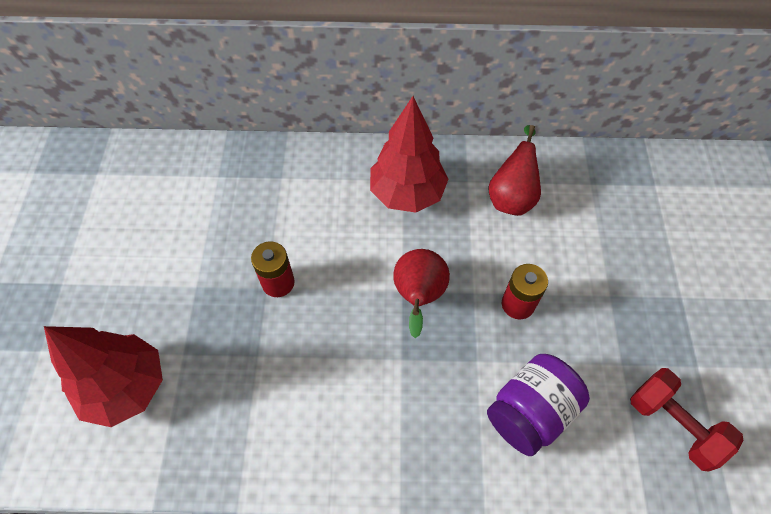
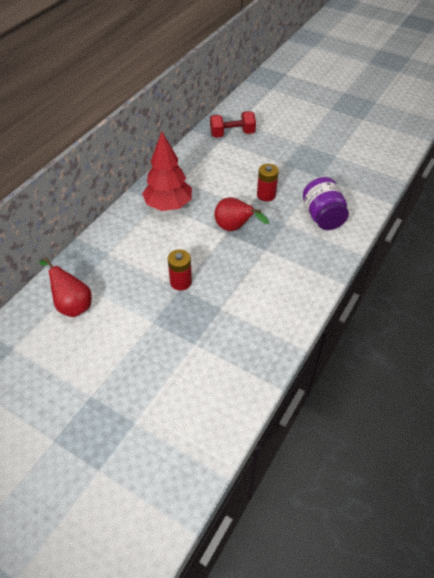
camera: 60 degrees left, 10 degrees down
(126, 387) = (196, 379): red tree -> none
(511, 197) = (205, 169): red pear -> red pear (72, 305)
(673, 424) = (356, 176): red dumbbell -> red dumbbell (232, 134)

